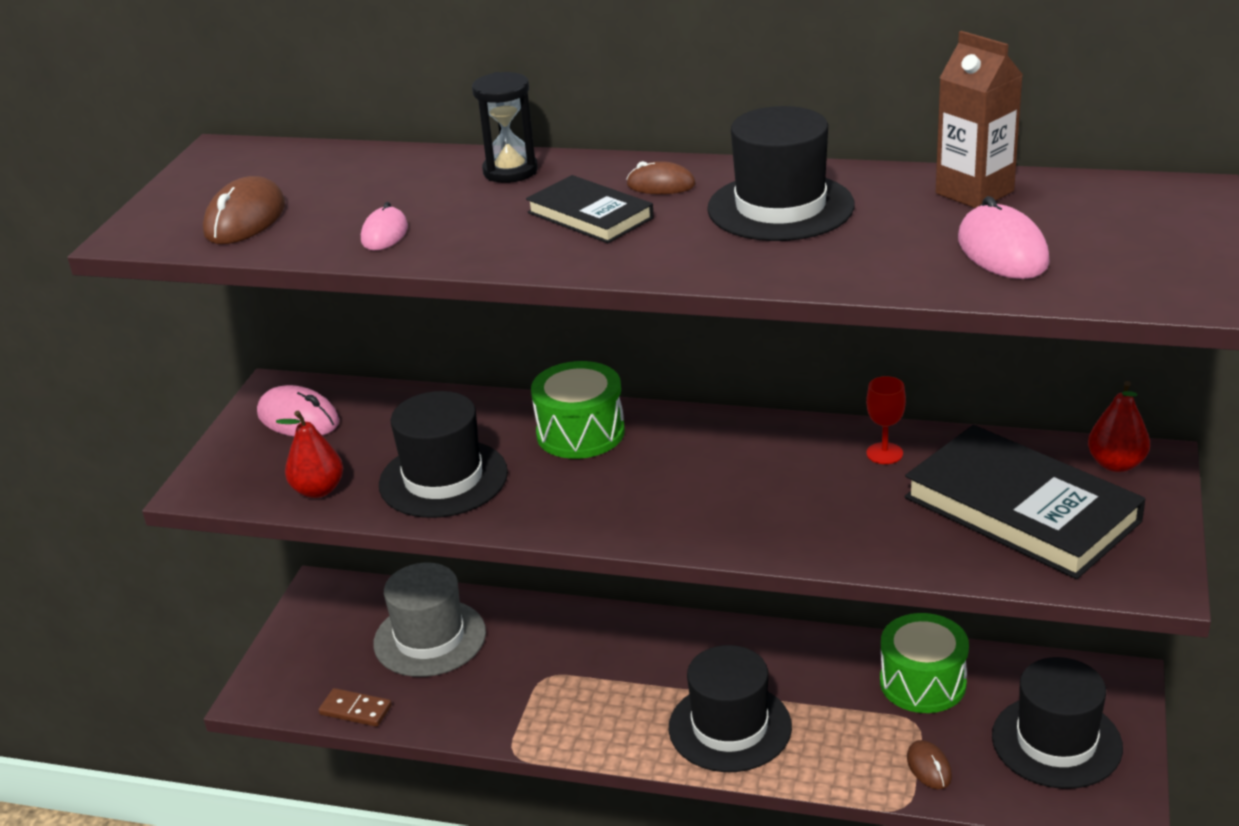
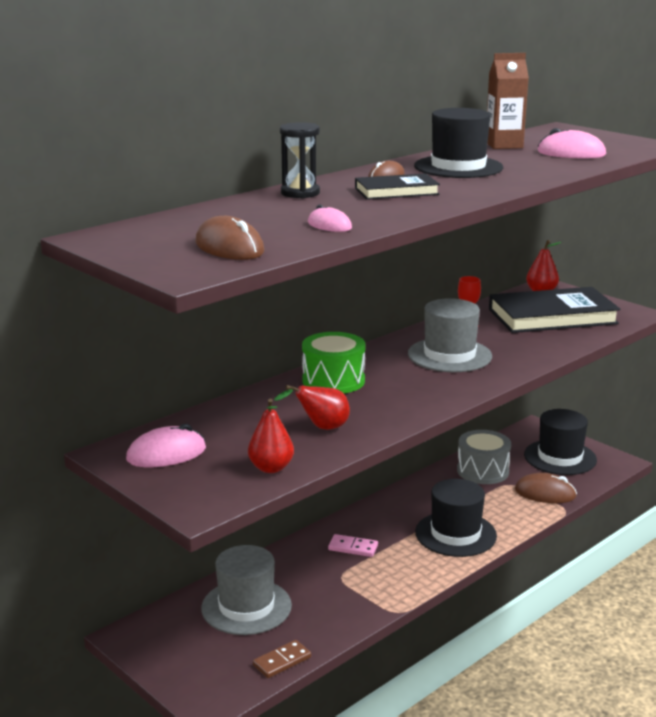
camera: 60 degrees left, 10 degrees down
(443, 479) = (321, 428): black hat -> red pear
(614, 657) = (353, 548): none -> pink domino
(758, 480) = (449, 355): none -> grey hat
(922, 683) = (483, 471): green drum -> grey drum
(929, 767) = (545, 493): brown mouse -> brown mouse, size x1.62

